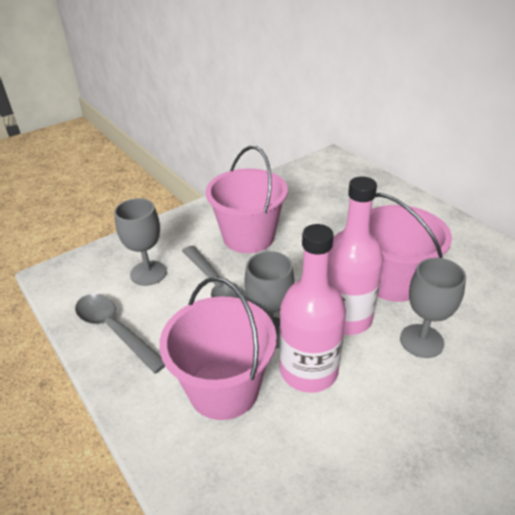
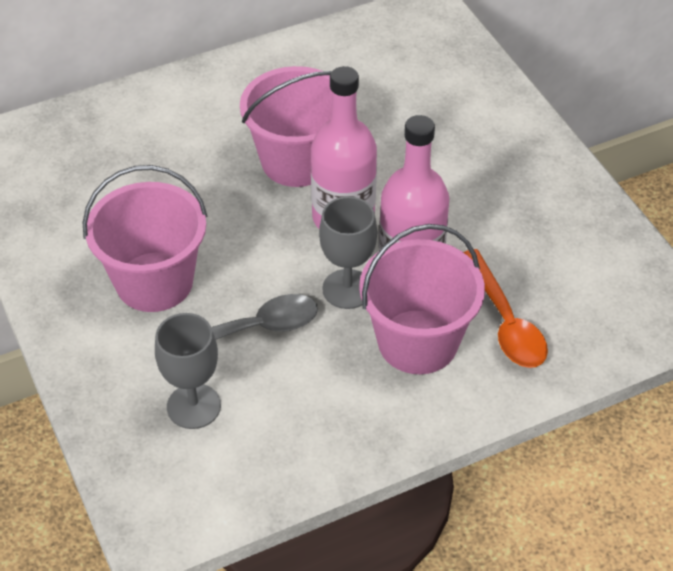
camera: 80 degrees left, 10 degrees up
(114, 330) = (298, 446): grey spoon -> none
(262, 457) = (505, 321): none -> orange spoon
(421, 341) = (394, 166): grey goblet -> none

